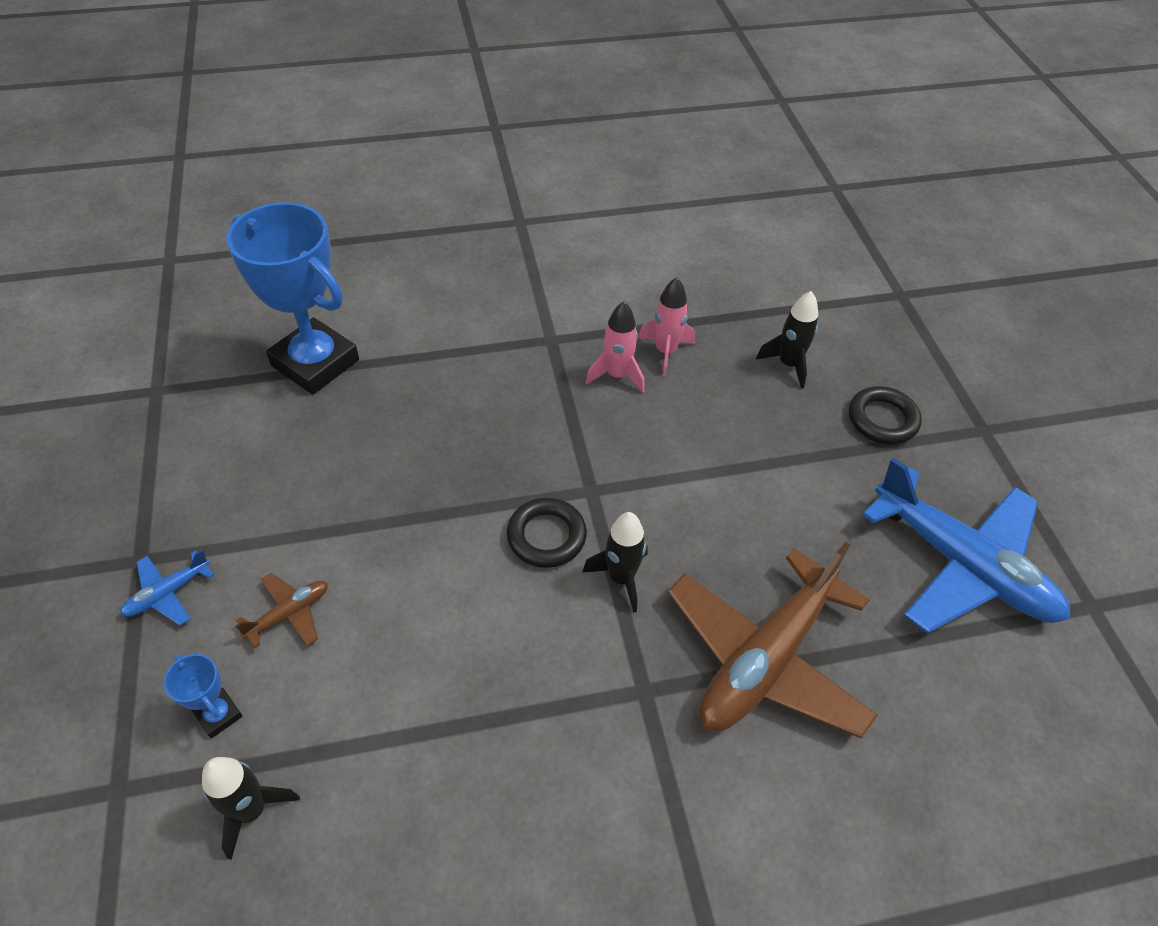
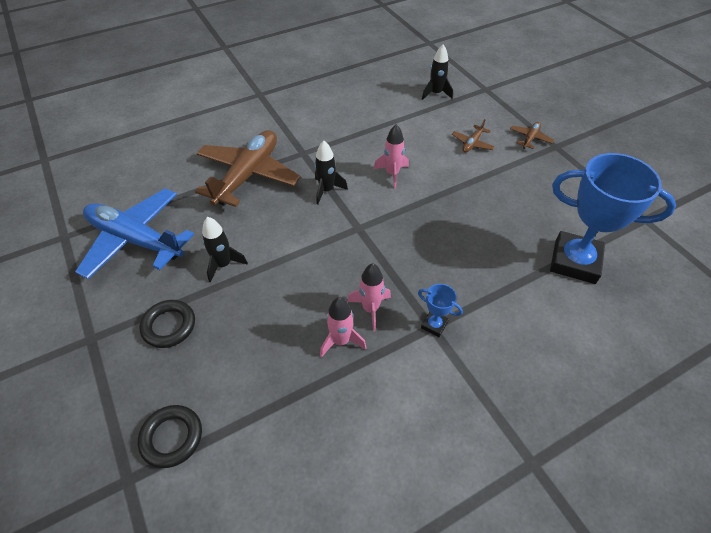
camera: 165 degrees right, 0 degrees up
(168, 593) = (530, 138): blue plane -> brown plane
(218, 715) = (470, 111): blue trophy -> blue trophy (434, 325)
(487, 582) = (392, 174): none -> pink rocket
(546, 536) = (372, 199): black ring -> black ring (172, 437)
(788, 364) = (241, 357): black rocket -> black rocket (223, 264)

